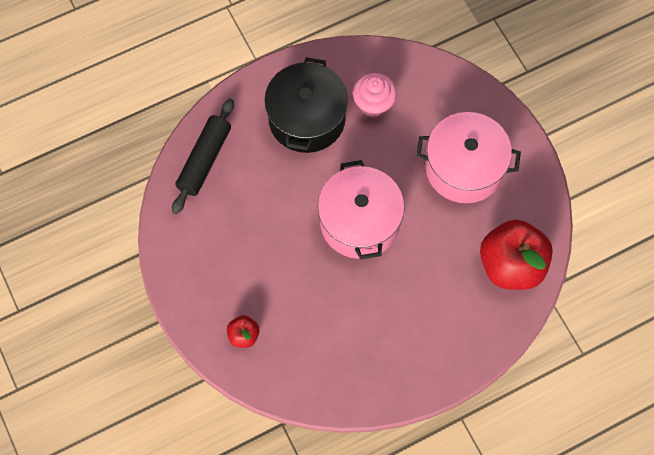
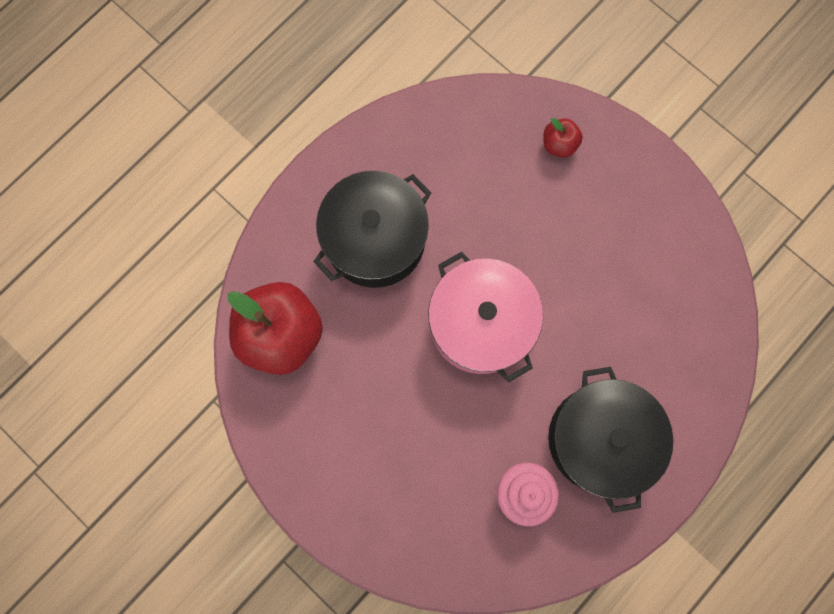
camera: 160 degrees right, 10 degrees up
(204, 160) = (700, 336): black rolling pin -> none
(417, 311) = (375, 240): none -> black pot
(464, 168) = (377, 442): pink pot -> none

